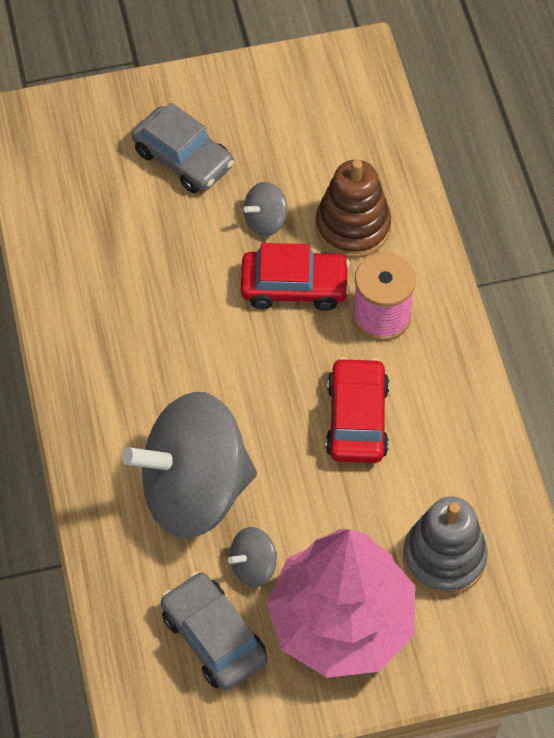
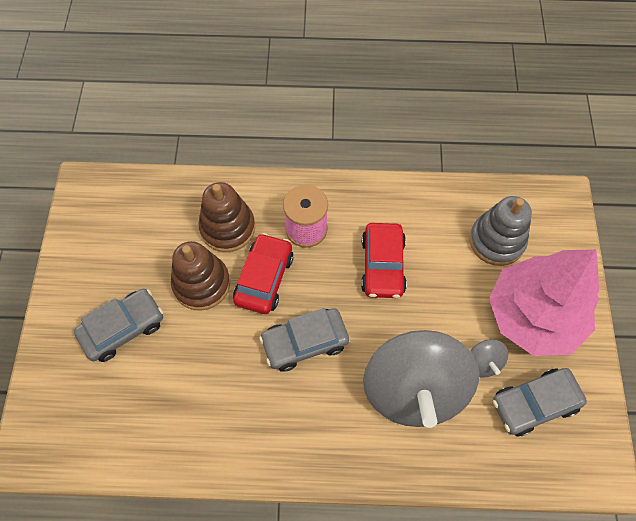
camera: 75 degrees left, 5 degrees up
(221, 353) = (305, 342): none -> grey car
(265, 221) = (201, 284): grey spinning top -> brown stacking toy
(357, 419) = (382, 265): red car -> red car turned 105 degrees counterclockwise

